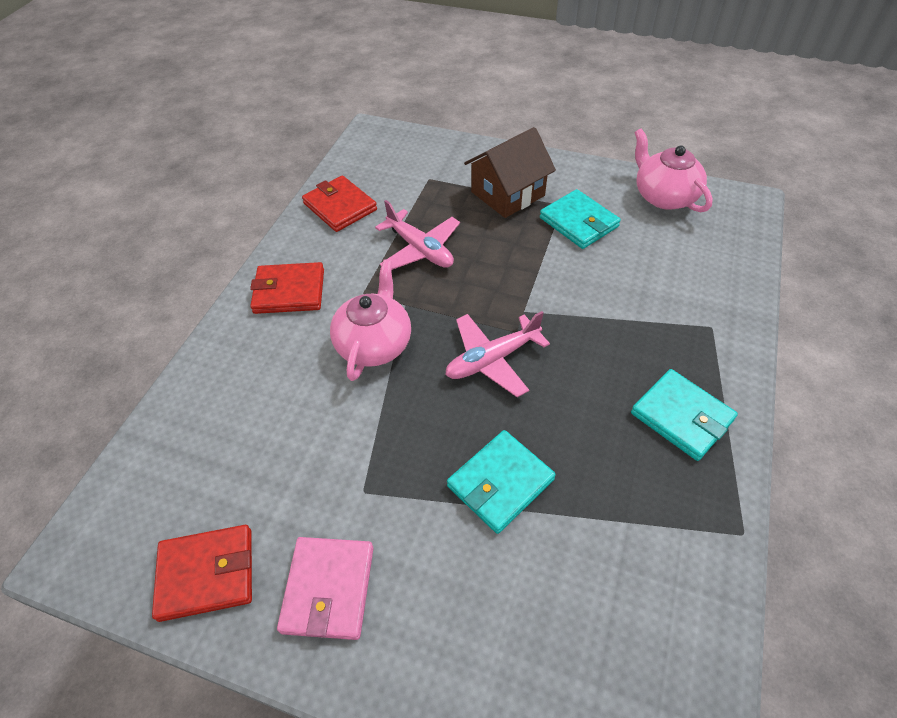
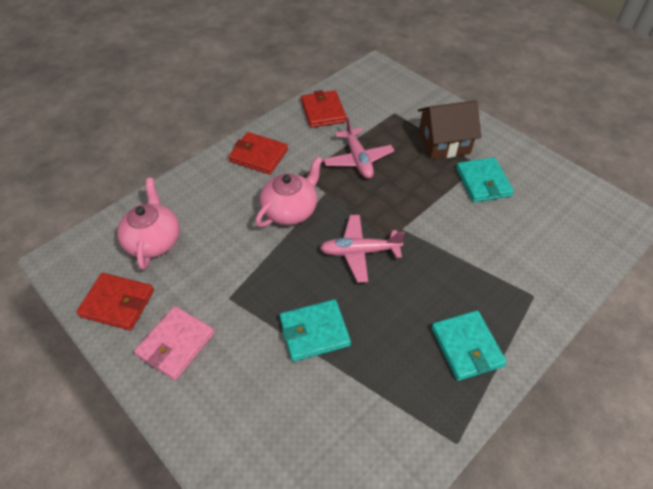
camera: 25 degrees right, 0 degrees up
(664, 196) = (563, 187): pink teapot -> pink teapot (154, 240)

